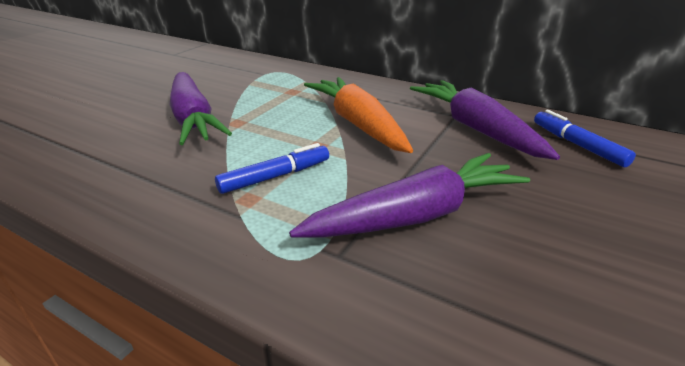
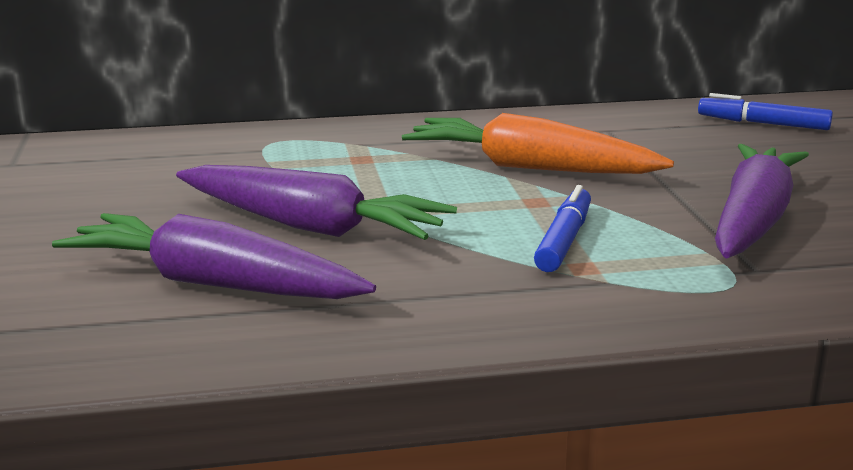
camera: 40 degrees left, 10 degrees down
(475, 128) = (654, 136): purple carrot -> purple carrot (213, 284)

